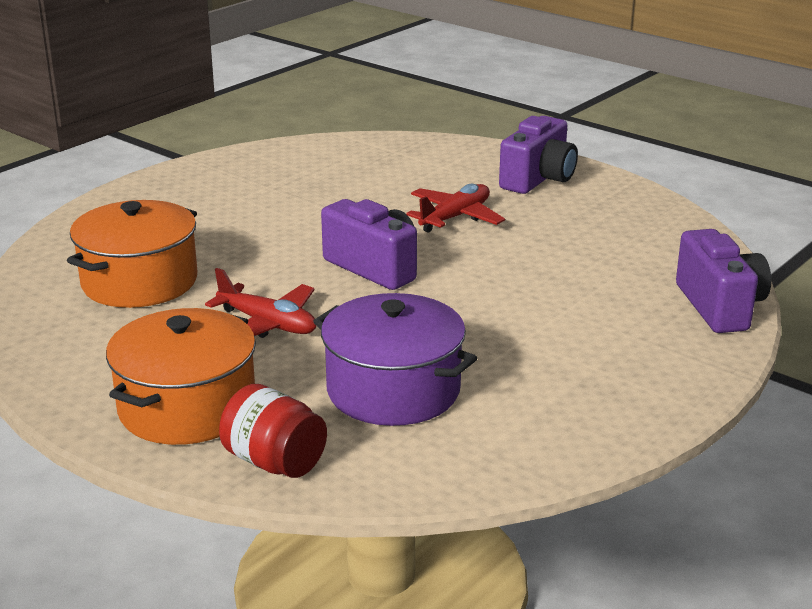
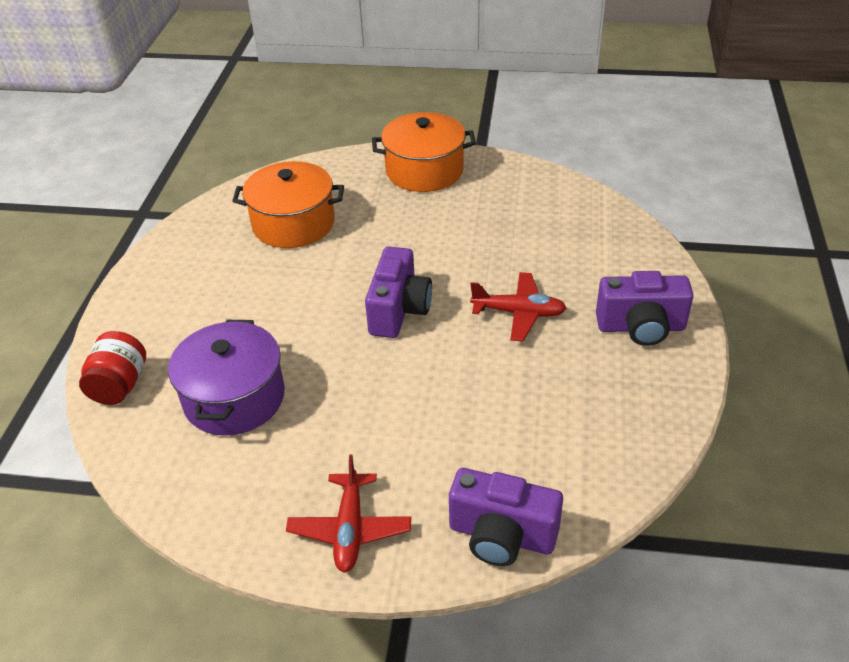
camera: 60 degrees right, 15 degrees up
(187, 407) = (159, 320): orange pot -> orange pot (424, 170)
(268, 324) = (280, 301): red plane -> red plane (350, 529)
(719, 306) = (501, 536): purple camera -> purple camera turned 60 degrees clockwise

